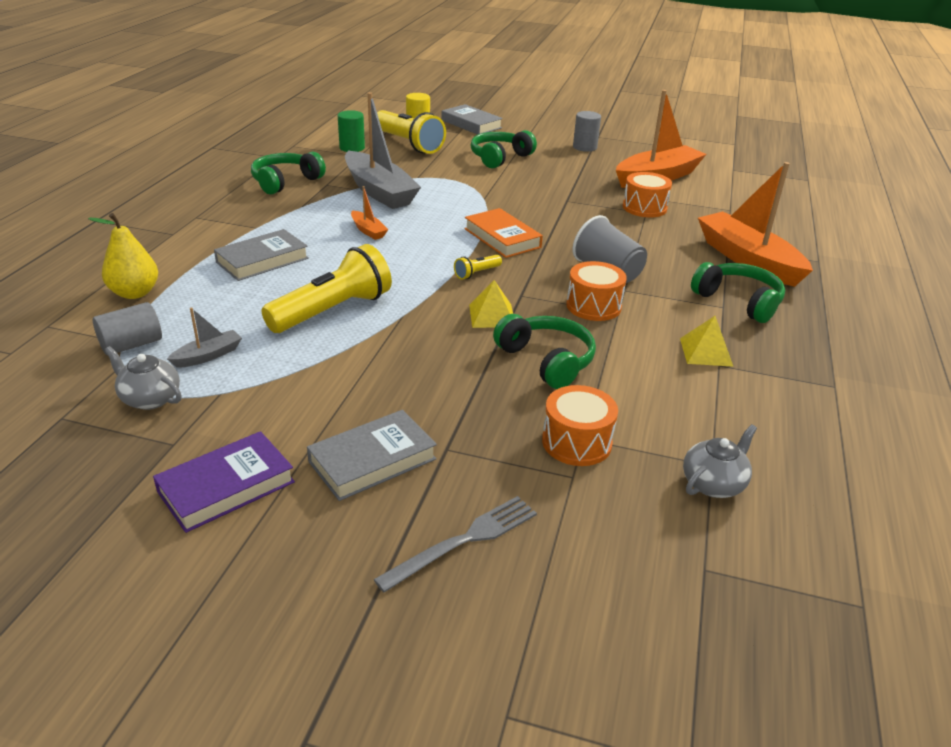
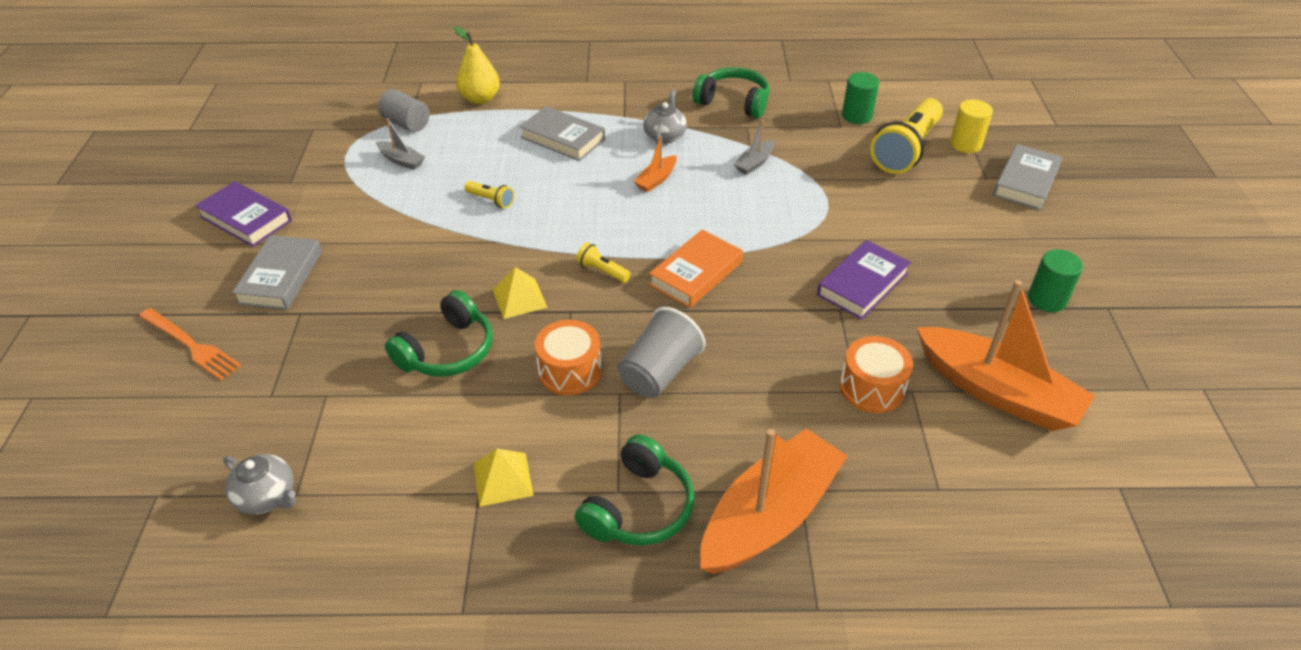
camera: 75 degrees right, 10 degrees up
(150, 398) = (340, 154): grey teapot -> grey teapot (665, 136)
(333, 311) = (491, 200): yellow flashlight -> yellow flashlight, size x0.43
(372, 460) = (281, 277): grey book -> grey book turned 60 degrees clockwise
(379, 191) = (754, 163): grey boat -> grey boat, size x0.44
(463, 541) = (191, 345): grey fork -> orange fork
(499, 158) = (930, 228): green headphones -> none
(545, 188) = (862, 284): none -> purple book
(576, 442) = (318, 391): orange drum -> none
(584, 147) = (1046, 299): grey cylinder -> green cylinder

